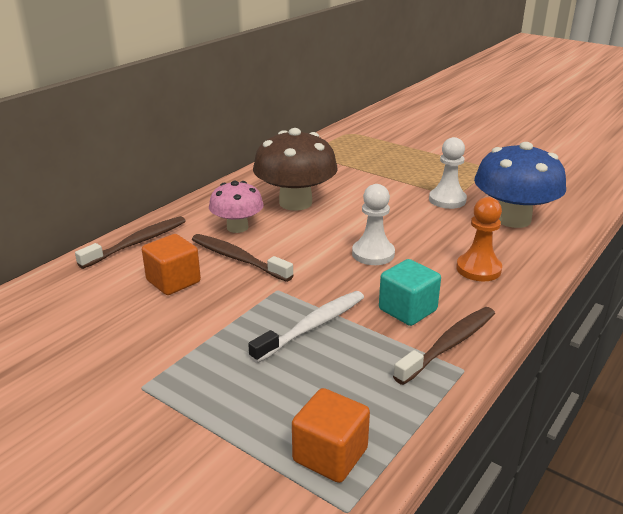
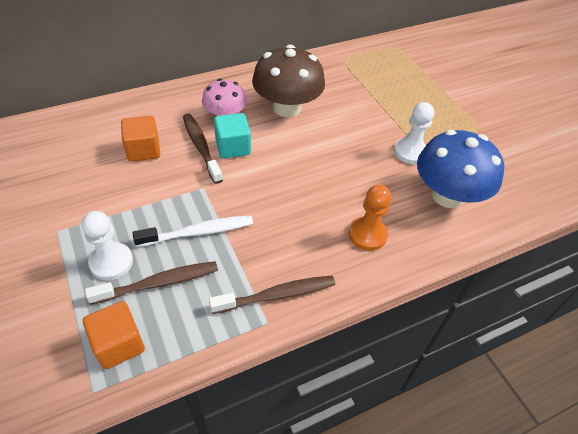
camera: 25 degrees right, 20 degrees up
(137, 243) = (148, 104): brown toothbrush -> brown toothbrush (159, 283)
(373, 254) = (299, 184): white pawn -> white pawn (111, 262)
(407, 310) = (276, 249): turquoise cube -> turquoise cube (233, 147)

